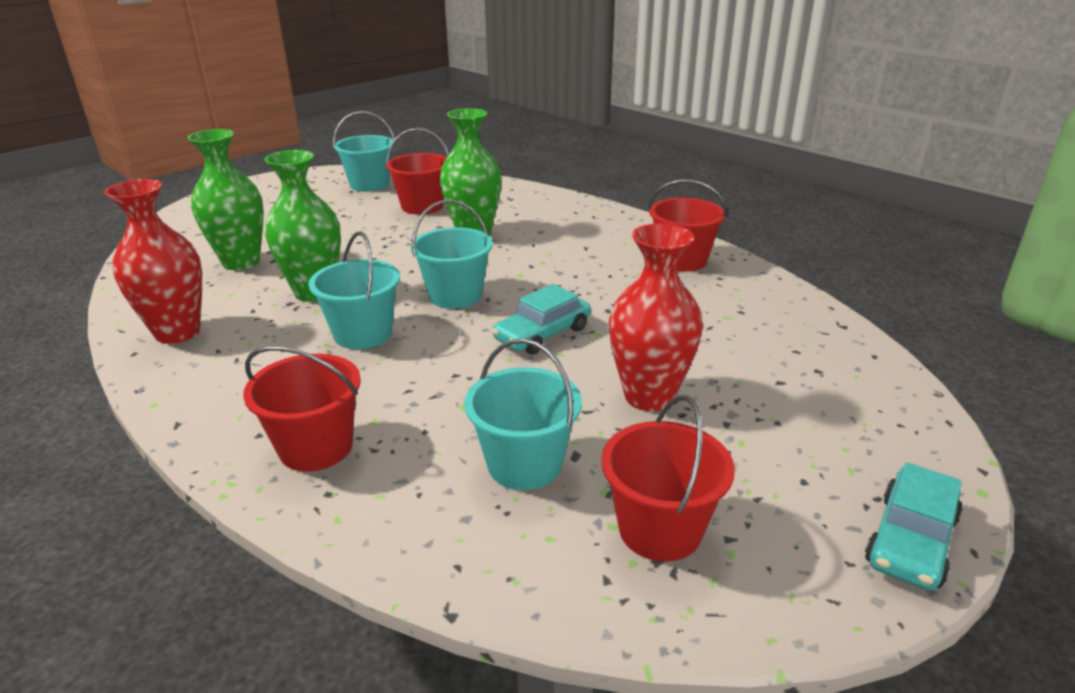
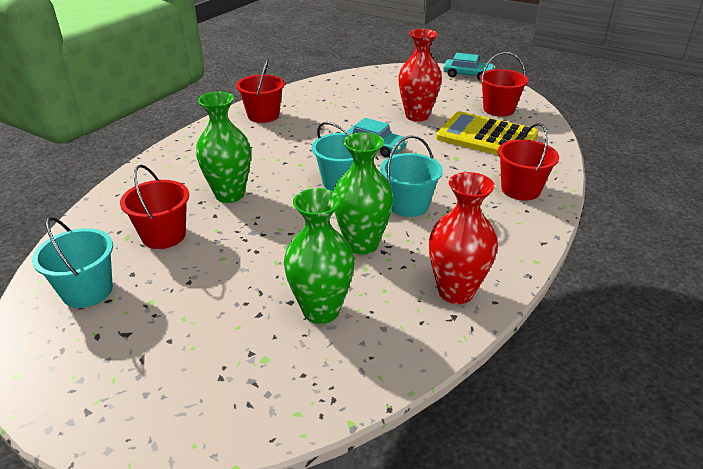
camera: 105 degrees left, 5 degrees up
(524, 464) = (486, 137): turquoise bucket -> yellow calculator

